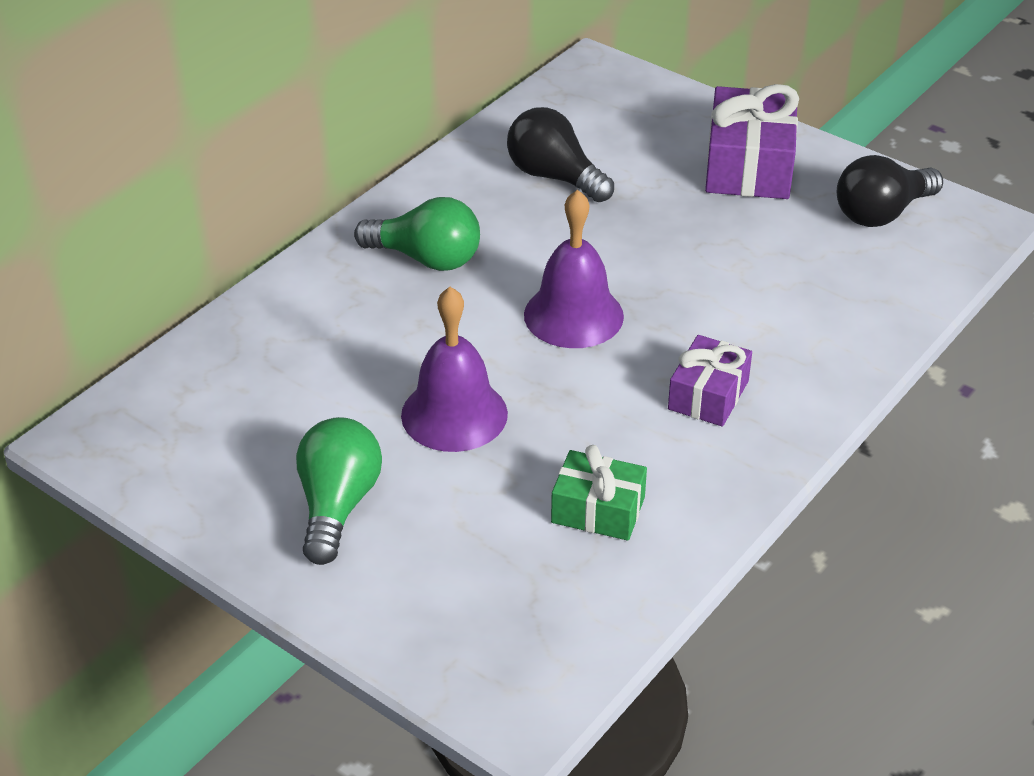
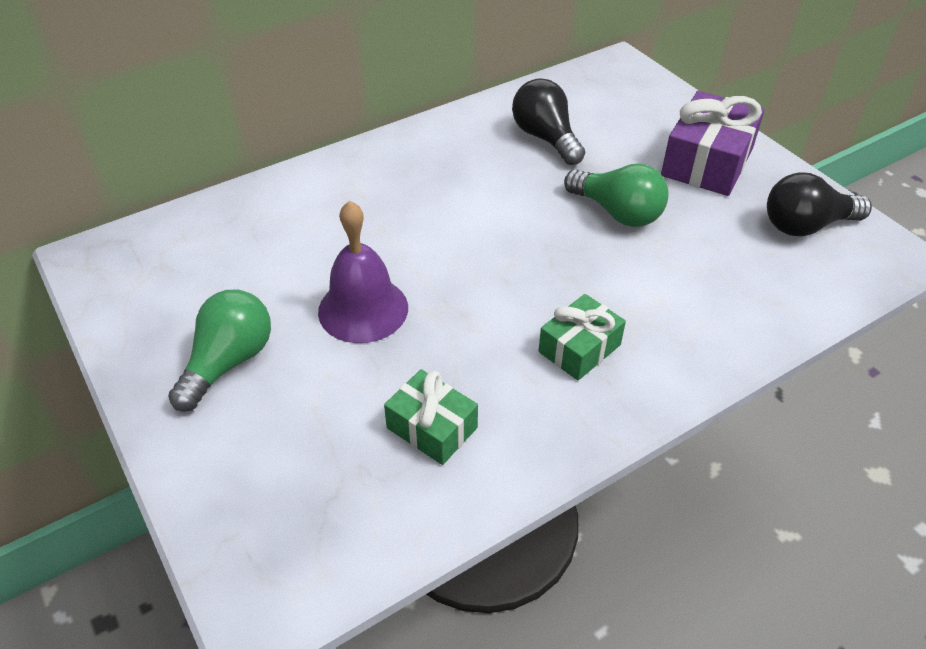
camera: 20 degrees right, 5 degrees up
(426, 258) = (413, 179): green light bulb -> green light bulb (617, 212)
(573, 315) = (502, 250): purple bell -> none
(708, 395) = (579, 348): purple gift -> green gift

